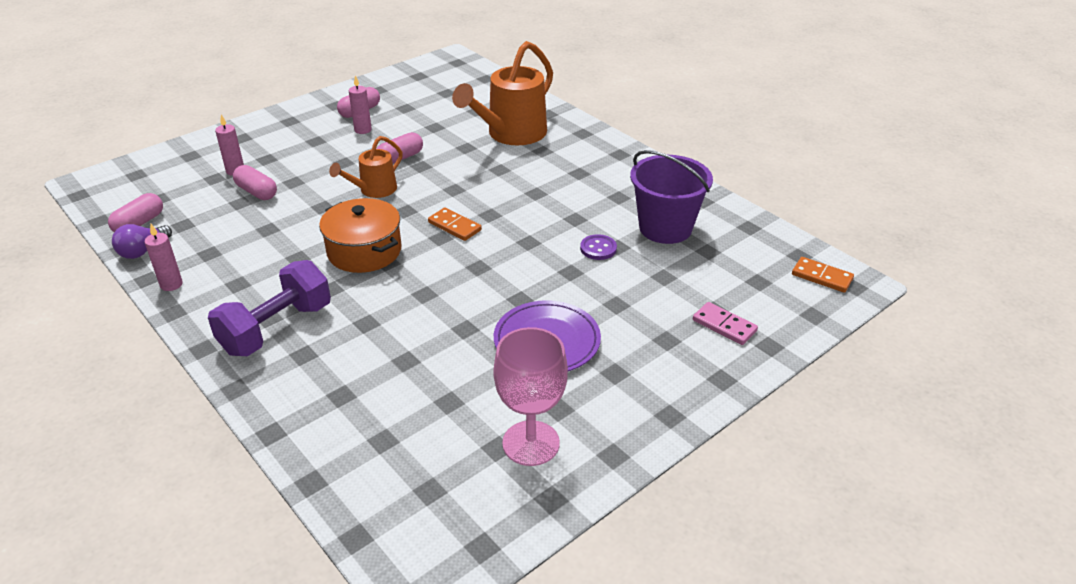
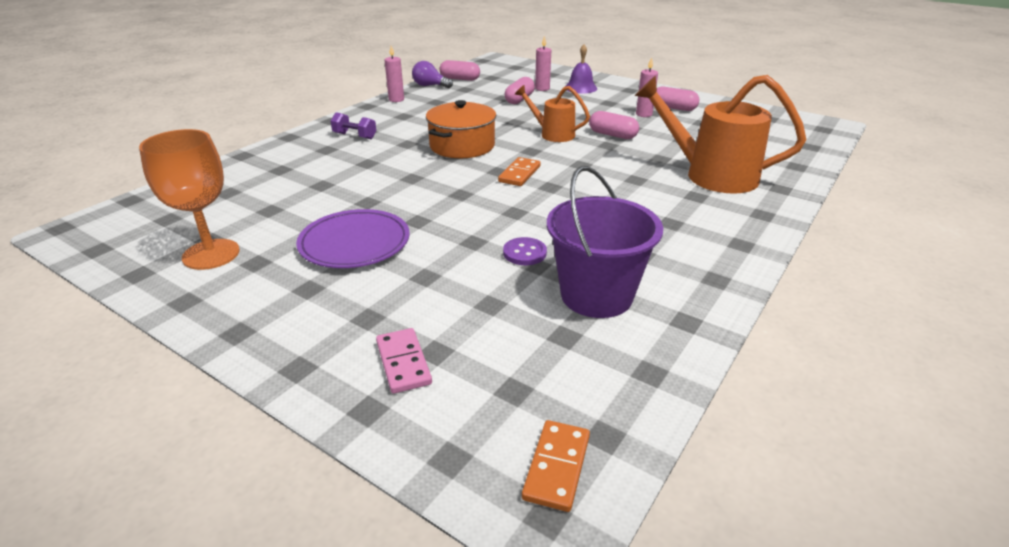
camera: 75 degrees right, 5 degrees down
(256, 147) = (580, 88): none -> purple bell
(276, 328) = (355, 136): purple dumbbell -> purple dumbbell, size x0.50
(531, 443) = (211, 254): pink goblet -> orange goblet
(724, 325) = (403, 363): pink domino -> pink domino turned 45 degrees counterclockwise

